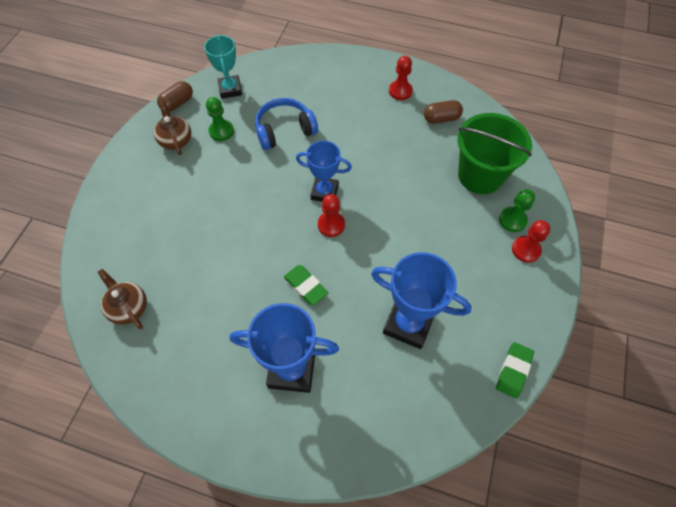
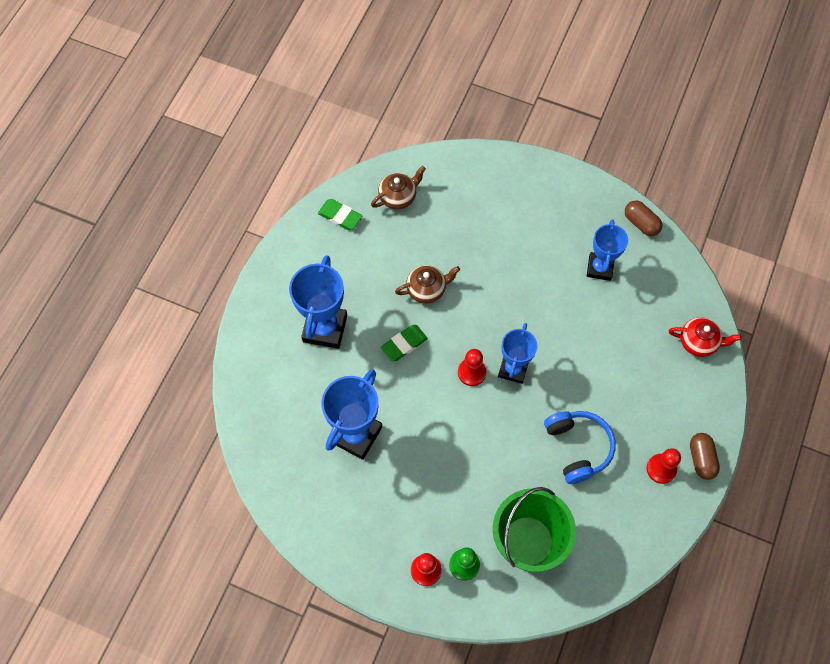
camera: 95 degrees right, 5 degrees up
(175, 140) = (588, 224): brown teapot -> brown teapot (427, 289)
(221, 131) = (599, 268): green pawn -> blue trophy
(230, 89) = (662, 276): turquoise trophy -> none
(284, 130) = (599, 332): blue headphones -> blue headphones (578, 447)
(290, 68) = (698, 342): none -> red teapot
(441, 118) = (615, 512): brown capsule -> brown capsule (701, 459)
(513, 371) = (297, 524): green eraser -> green eraser (340, 216)

